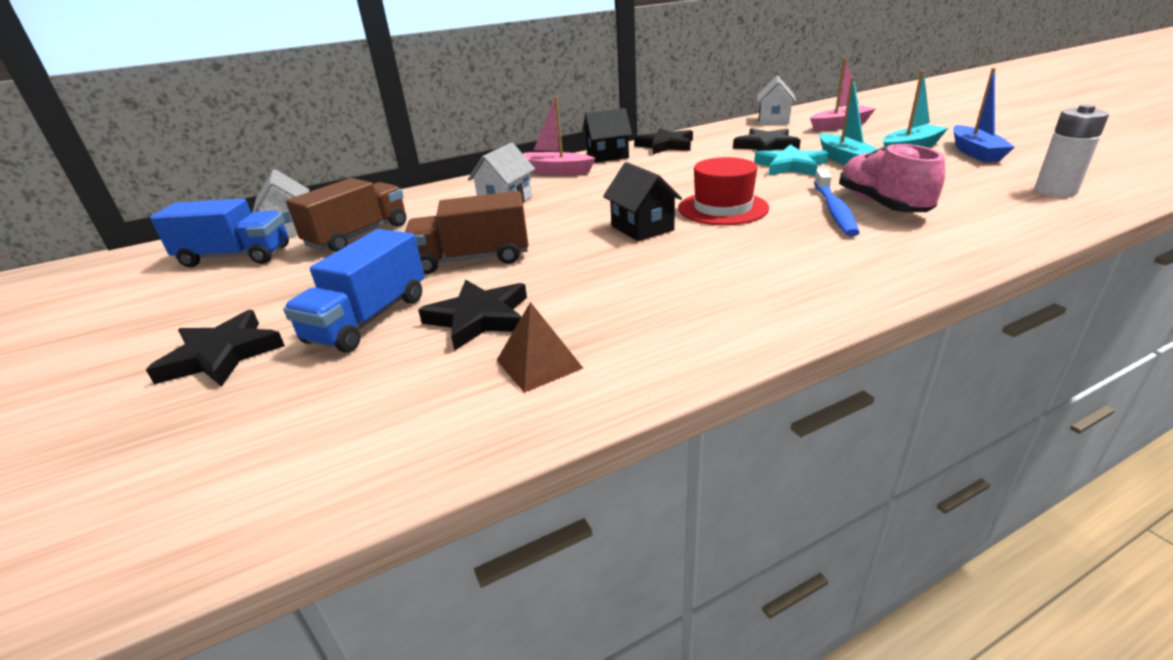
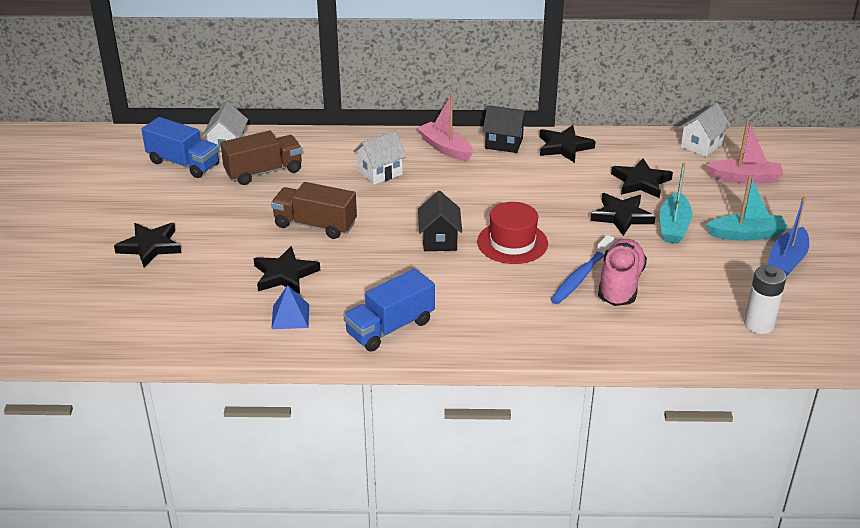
camera: 25 degrees right, 5 degrees up
(368, 319) = (230, 251): blue truck -> blue truck (390, 328)
(539, 364) = (290, 316): brown pyramid -> blue pyramid
(790, 166) = (622, 216): turquoise star -> black star

